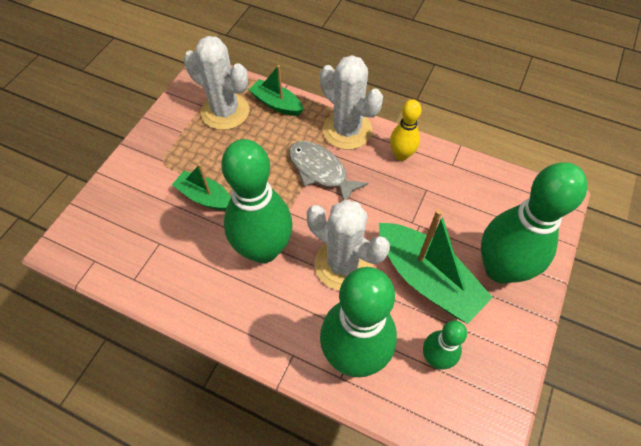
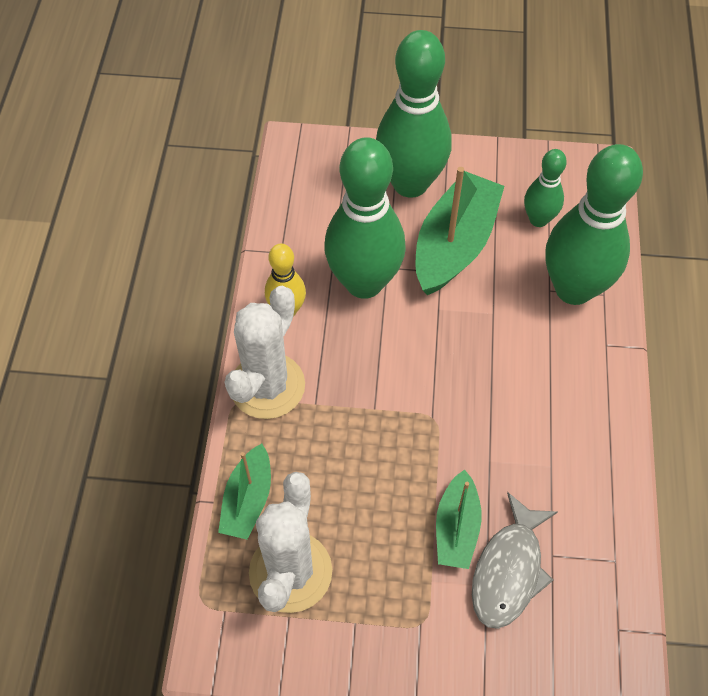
camera: 110 degrees left, 0 degrees up
(263, 249) = (499, 421): green bowling pin -> green bowling pin (364, 283)
(320, 171) = (351, 397): grey fish -> grey fish (509, 570)
(343, 264) = (476, 329): white cactus -> none

